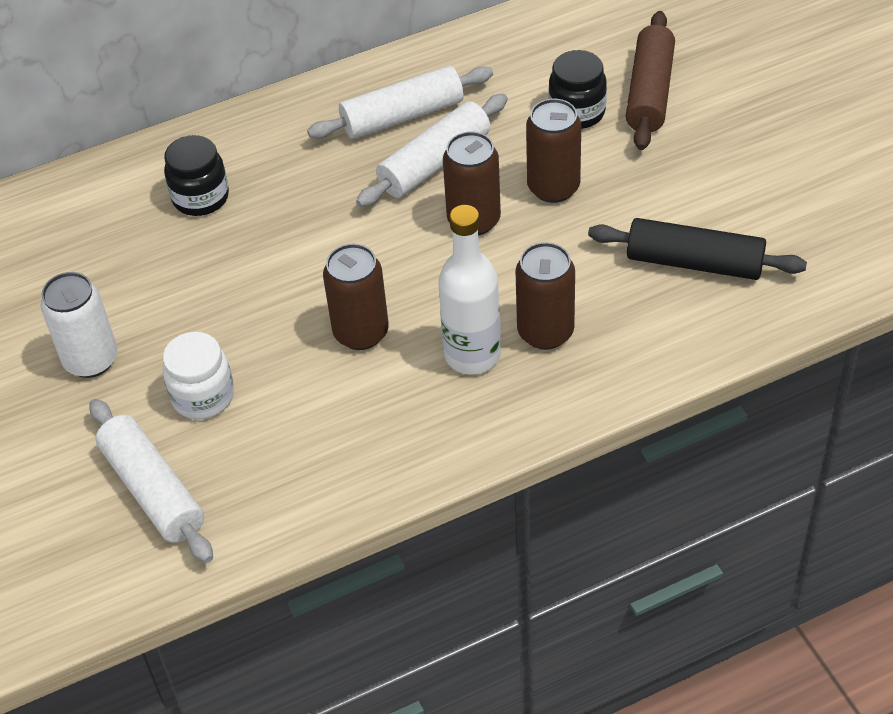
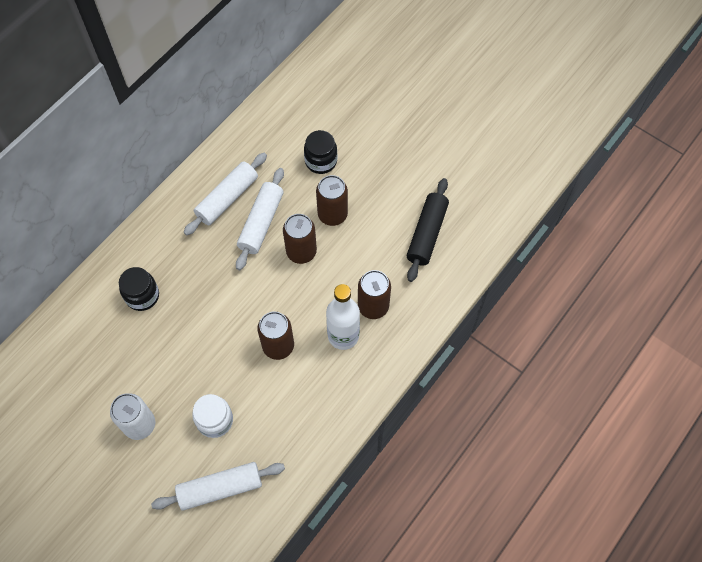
camera: 30 degrees left, 15 degrees up
(153, 490) = (220, 488): white rolling pin -> white rolling pin turned 45 degrees counterclockwise
(649, 92) = (352, 134): brown rolling pin -> none
(694, 262) = (426, 233): black rolling pin -> black rolling pin turned 60 degrees counterclockwise

